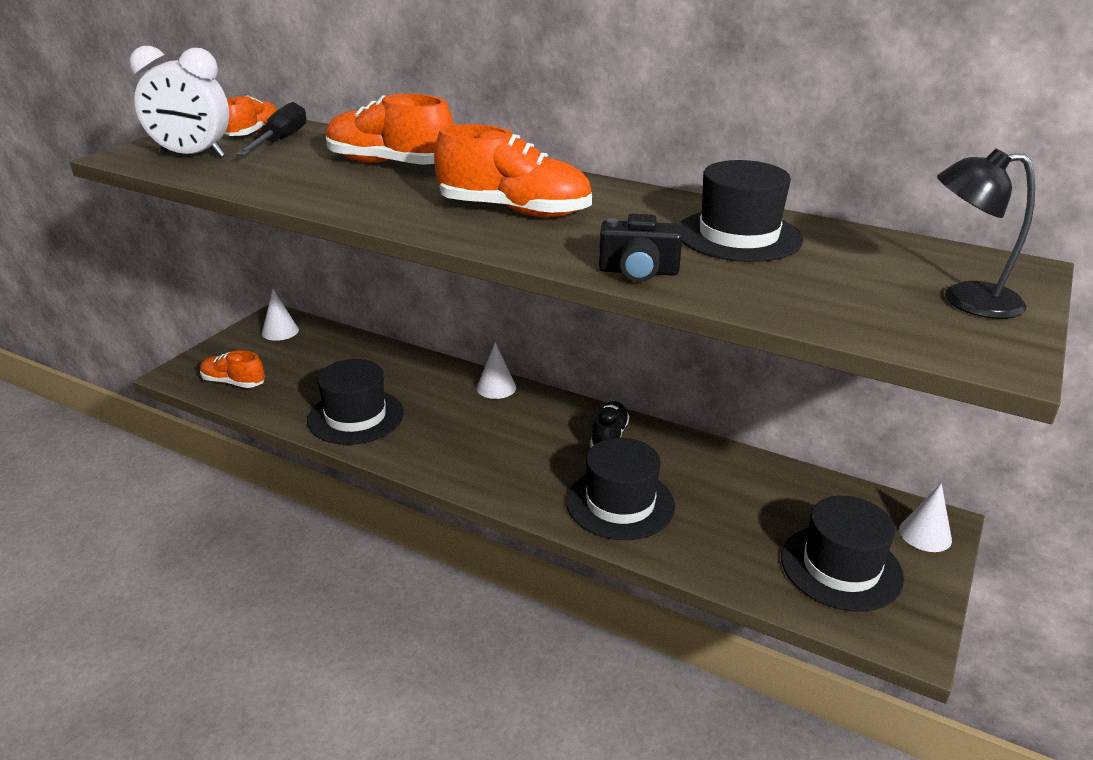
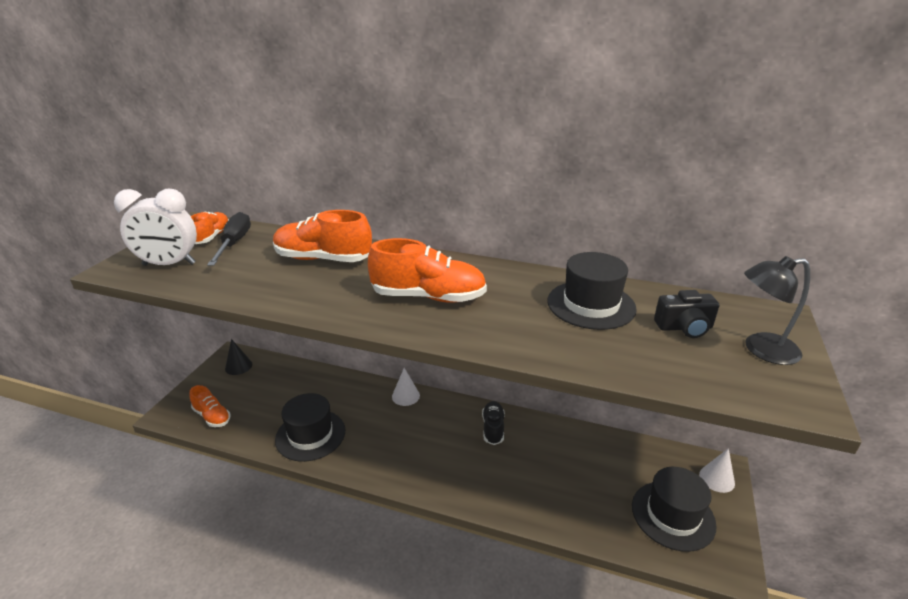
camera: 10 degrees left, 0 degrees up
(233, 382) = (212, 416): orange shoe -> orange shoe turned 150 degrees counterclockwise
(280, 331) = (238, 366): white cone -> black cone
(620, 503) = (515, 484): black hat -> none
(638, 272) = (536, 348): black camera -> black camera (684, 327)

